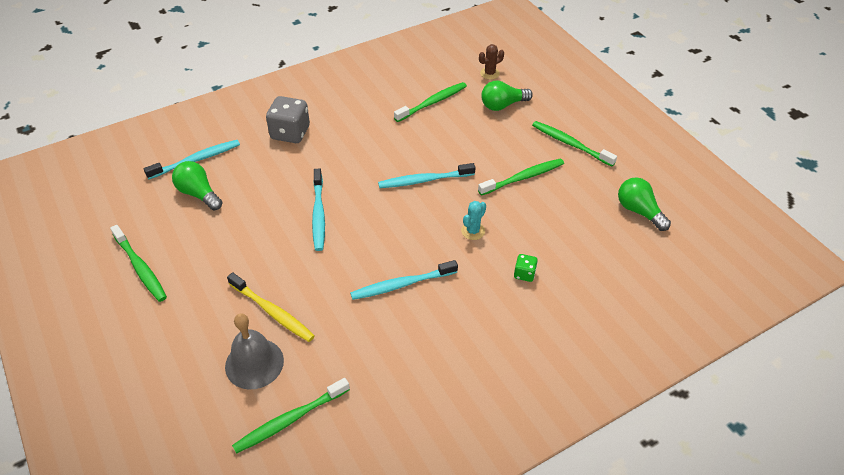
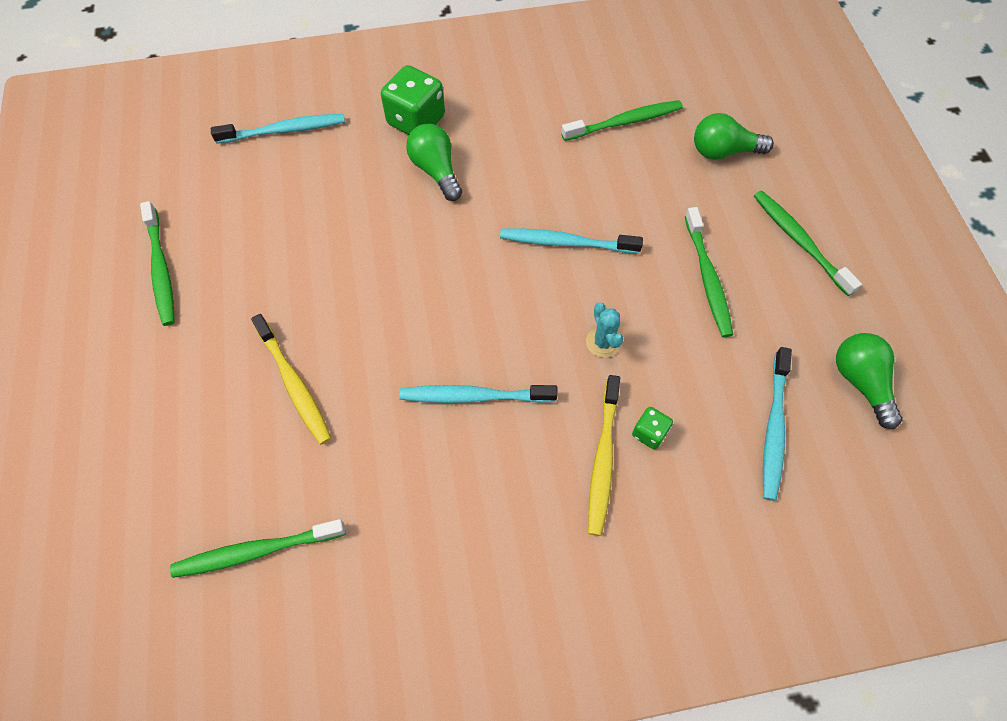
camera: 20 degrees right, 15 degrees up
(198, 194) = (269, 181): green light bulb -> green light bulb (436, 170)
(254, 363) = (244, 452): grey bell -> none
(290, 133) = (416, 121): grey dice -> green dice
(318, 214) = (406, 254): turquoise toothbrush -> turquoise toothbrush (773, 427)
(473, 231) = (603, 342): turquoise cactus -> turquoise cactus turned 75 degrees counterclockwise
(489, 73) = (724, 95): brown cactus -> none
(501, 296) = (603, 459): none -> yellow toothbrush
(523, 178) = (707, 277): green toothbrush -> green toothbrush turned 90 degrees clockwise

